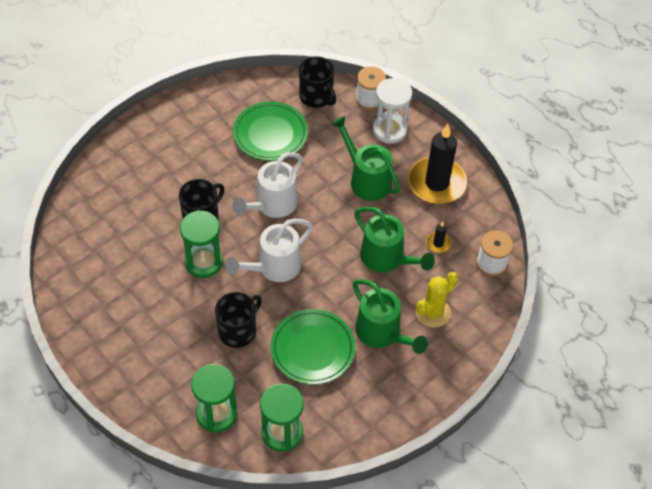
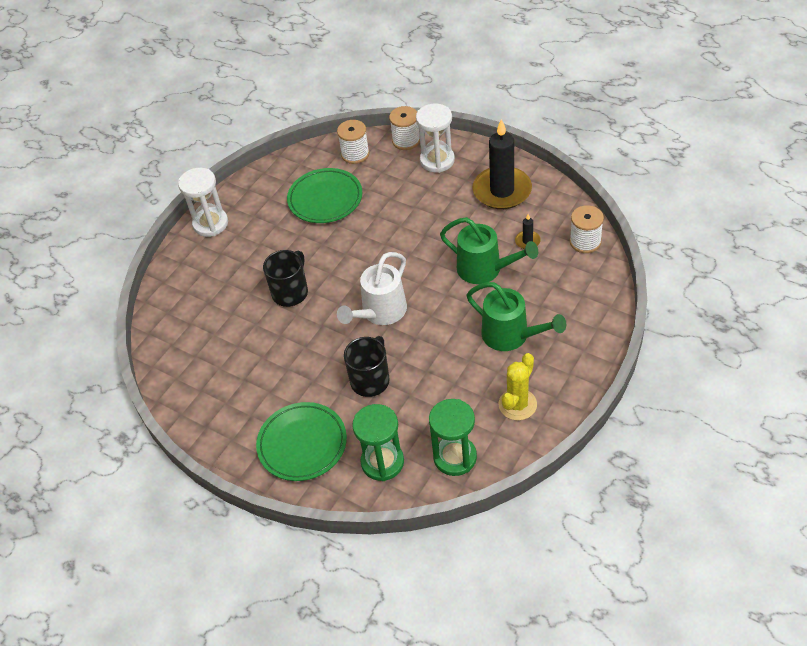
camera: 10 degrees left, 5 degrees down
(157, 123) = (210, 224): none -> white hourglass
(204, 262) = (309, 330): green hourglass -> none
(272, 205) = (354, 259): white watering can -> none
(312, 349) = (450, 372): green plate -> green plate (302, 444)
(316, 97) = (355, 154): black mug -> white spool
(366, 179) = (434, 208): green watering can -> none
(433, 312) = (550, 302): yellow cactus -> yellow cactus (517, 404)

